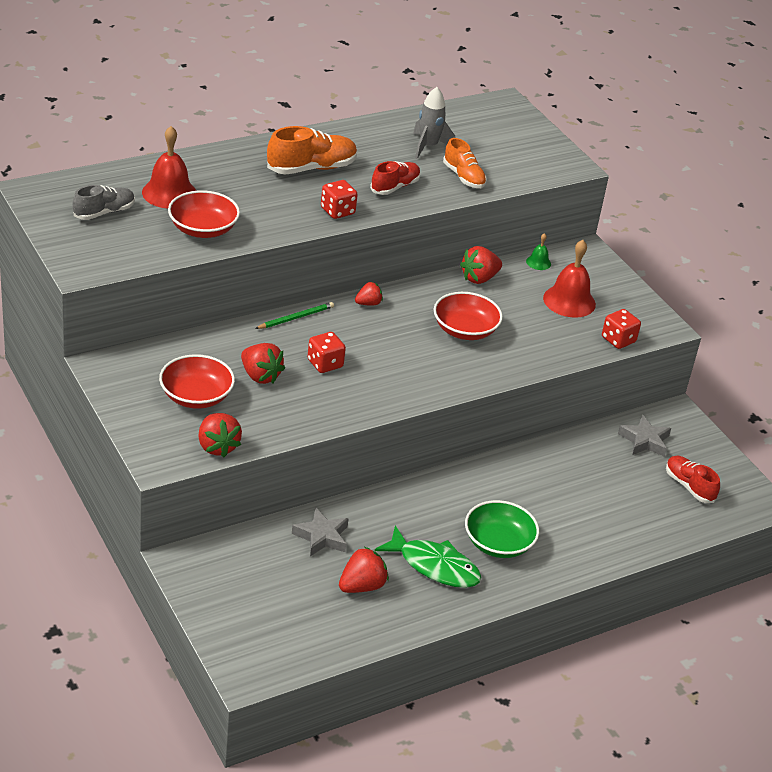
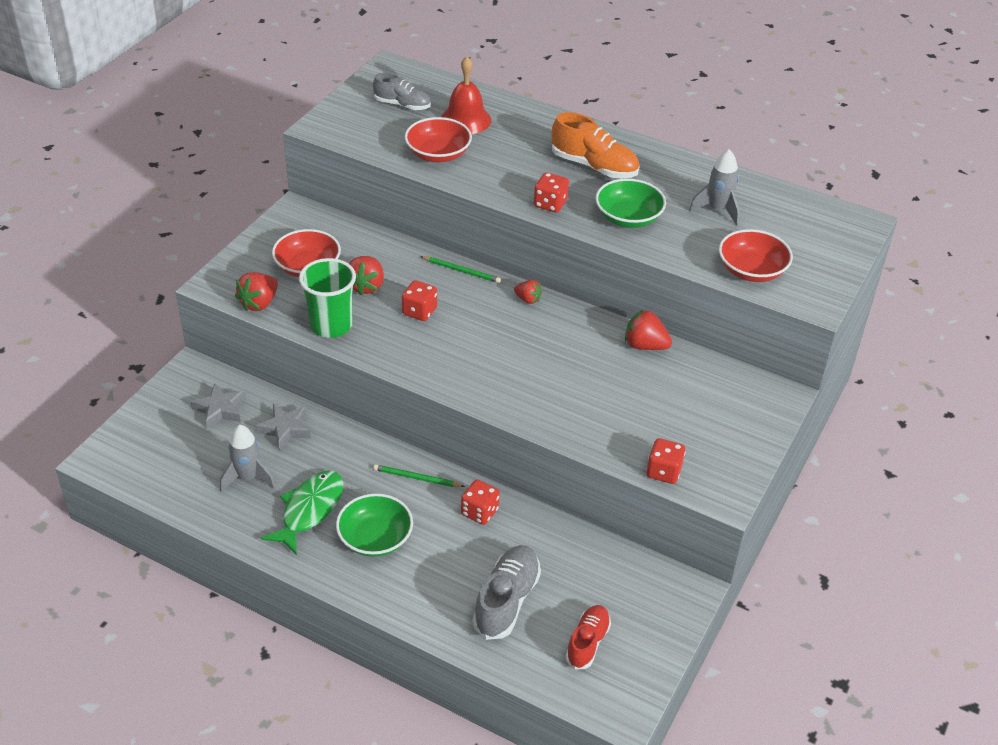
camera: 60 degrees right, 5 degrees up
(292, 419) = (331, 325): none -> green cup
(362, 586) = (248, 478): red strawberry -> grey rocket
(395, 187) = (628, 217): red shoe -> green bowl
(434, 566) = (309, 510): green fish -> green fish turned 150 degrees counterclockwise
(451, 489) = (416, 478): none -> green pencil
(463, 177) = (699, 247): orange shoe -> none
(465, 330) = (558, 368): red bowl -> red bowl (751, 270)
(518, 473) = (480, 512): none -> red dice
(538, 262) = (718, 371): green bell -> none
(569, 301) = (684, 415): red bell -> none
(619, 505) = (506, 601): none -> grey shoe
(644, 441) = (620, 581): grey star -> grey star (220, 409)

